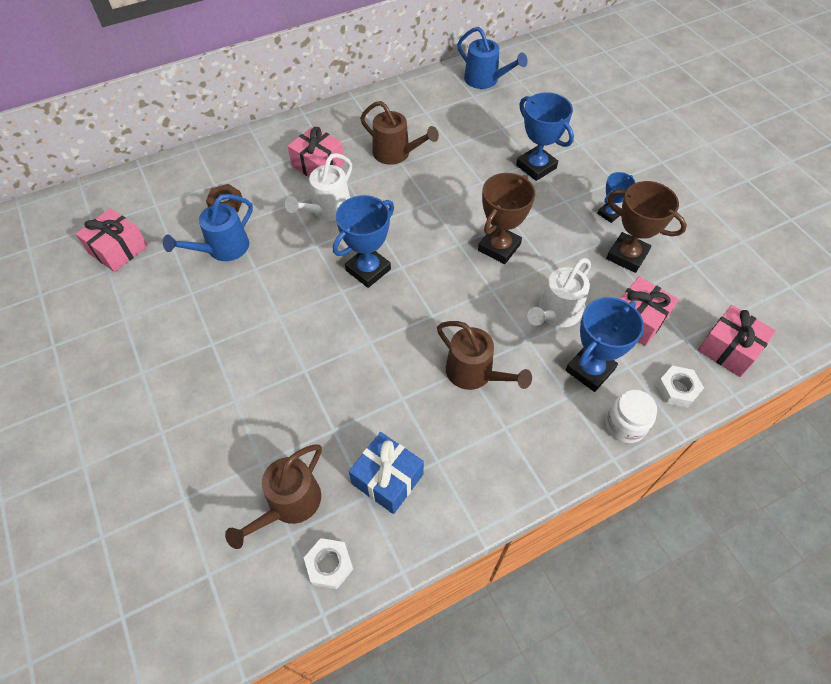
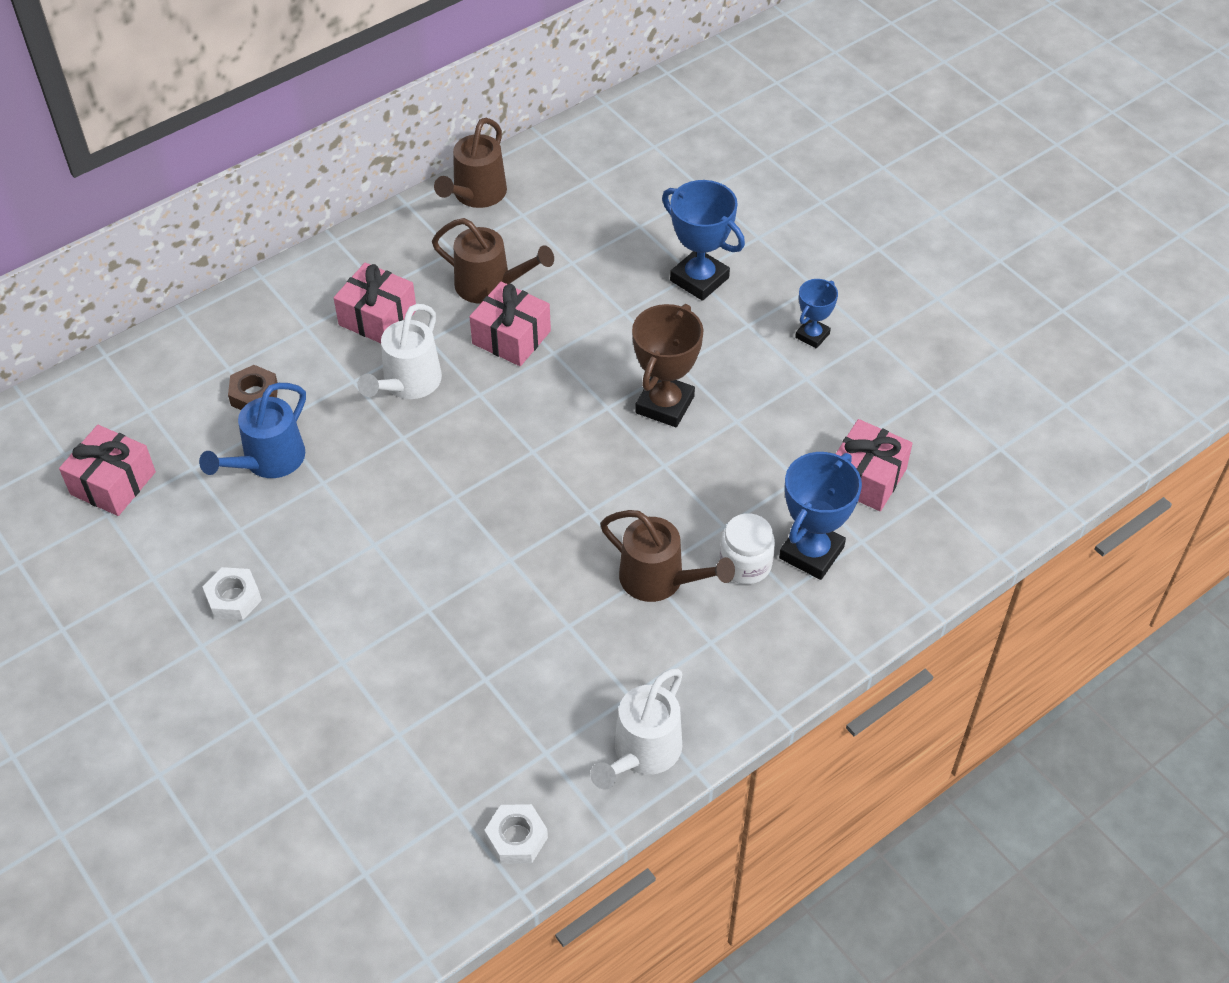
camera: 10 degrees left, 5 degrees down
(289, 505) = (448, 778): brown watering can -> brown watering can (476, 195)
(368, 270) = (486, 462): blue trophy -> none
(387, 479) = (569, 727): blue gift -> none
(485, 80) = (603, 152): blue watering can -> none
(556, 313) = (756, 485): white watering can -> white watering can (642, 753)
(625, 425) = (865, 615): white jar -> white jar (745, 564)
(627, 256) = (843, 392): brown trophy -> none
(677, 389) = (927, 561): white nut -> white nut (233, 598)
(728, 349) = (989, 499): pink gift -> pink gift (511, 337)

